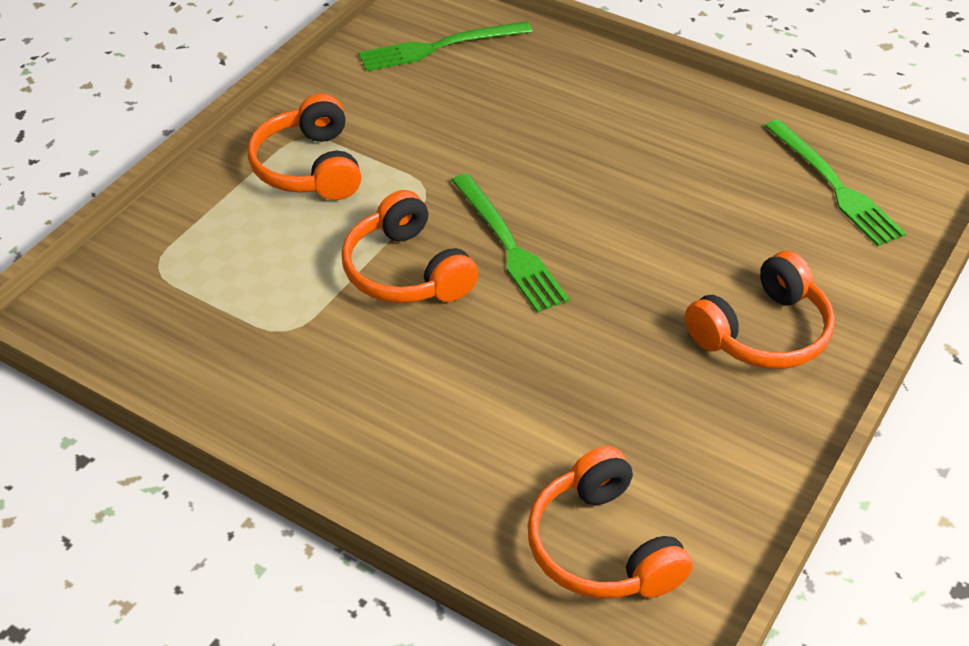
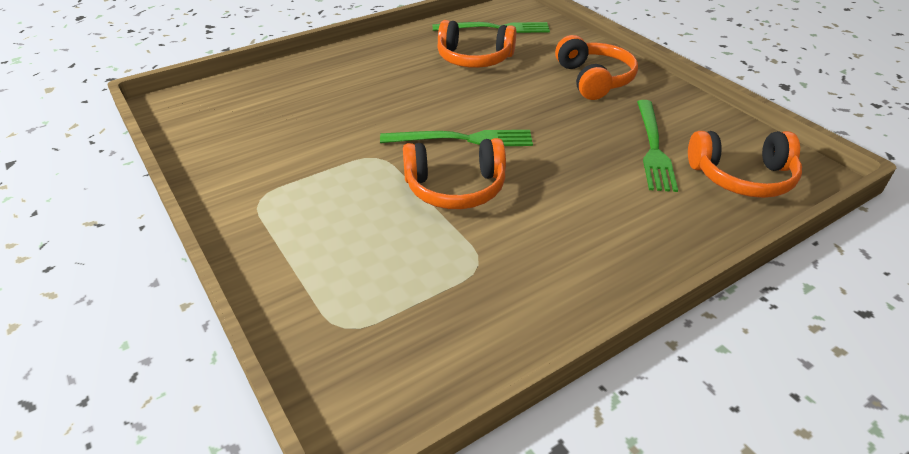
camera: 65 degrees left, 5 degrees down
(309, 167) = (299, 205): orange headphones -> orange headphones (474, 58)
(439, 47) = (229, 111): green fork -> green fork (653, 147)

